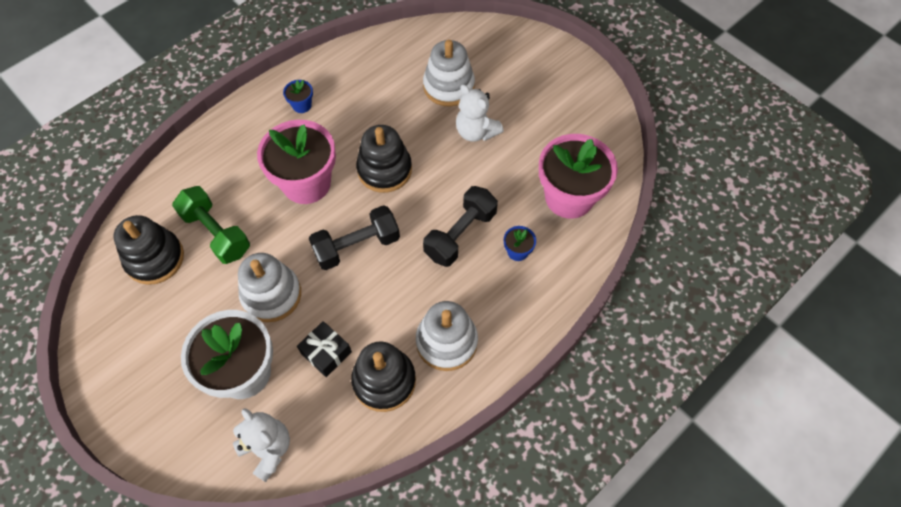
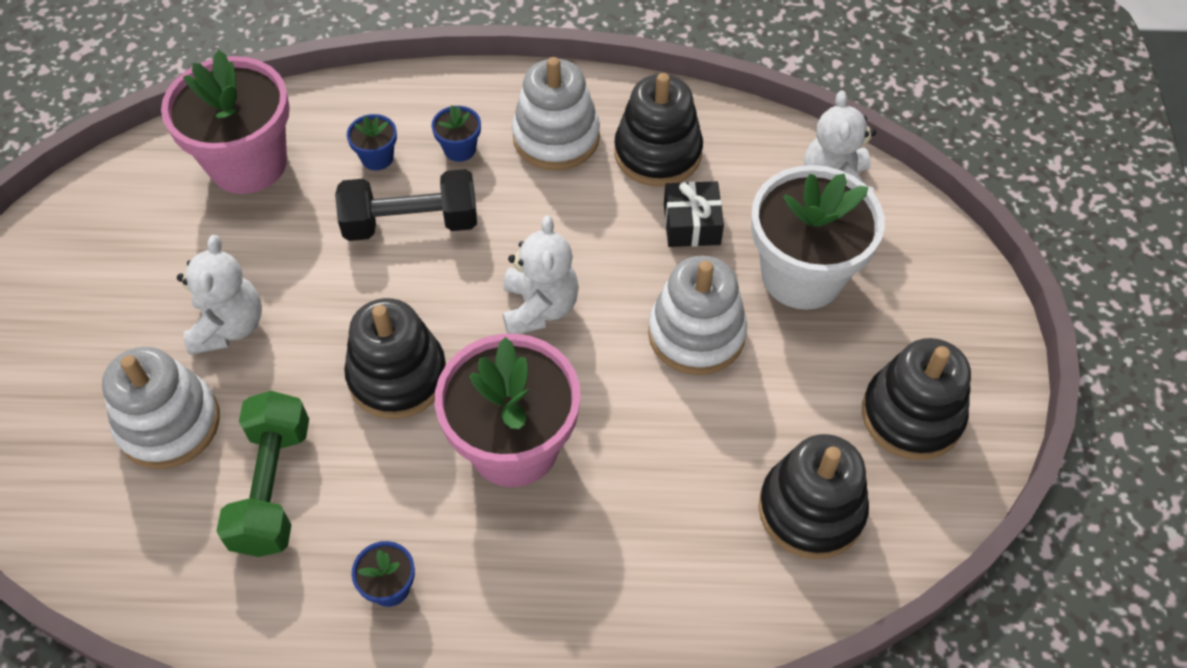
camera: 135 degrees left, 5 degrees down
(134, 340) = (911, 415): none -> black stacking toy
(216, 233) = (698, 476): green dumbbell -> green dumbbell (273, 487)
(357, 246) = (539, 308): black dumbbell -> white teddy bear
(485, 291) = (459, 149): none -> blue flower pot

